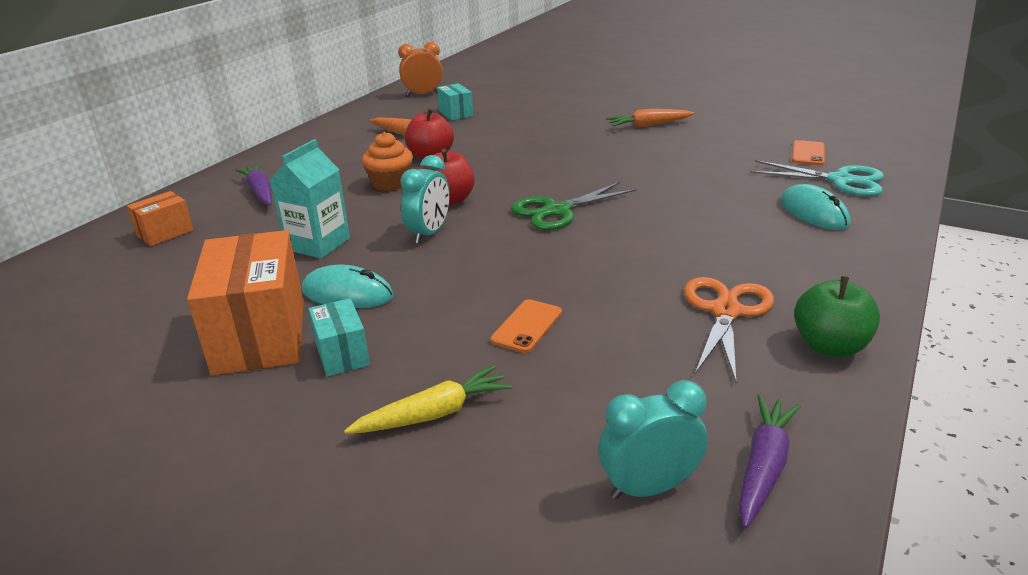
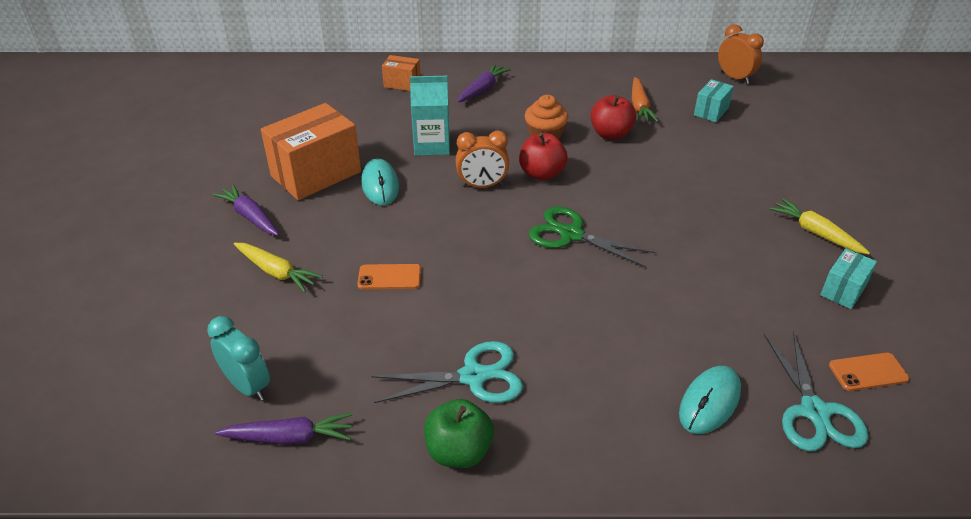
camera: 60 degrees right, 10 degrees up
(282, 414) = (250, 217): none -> purple carrot
(342, 354) = (314, 212): turquoise box -> turquoise box (843, 290)
(429, 234) = (482, 185): turquoise clock -> orange clock
(648, 125) = (816, 233): orange carrot -> yellow carrot
(725, 311) = (473, 376): orange scissors -> turquoise scissors

